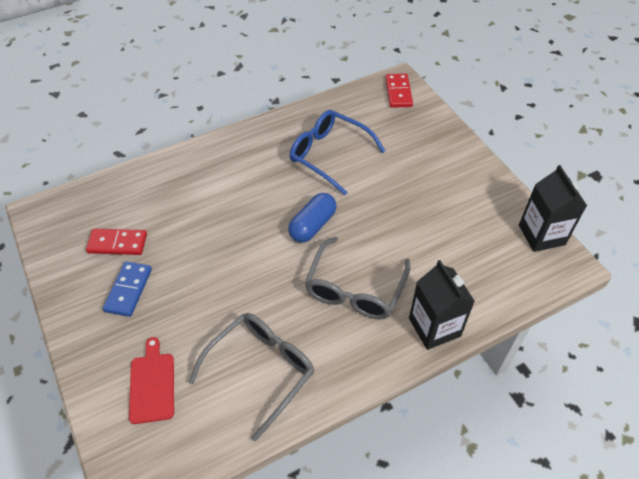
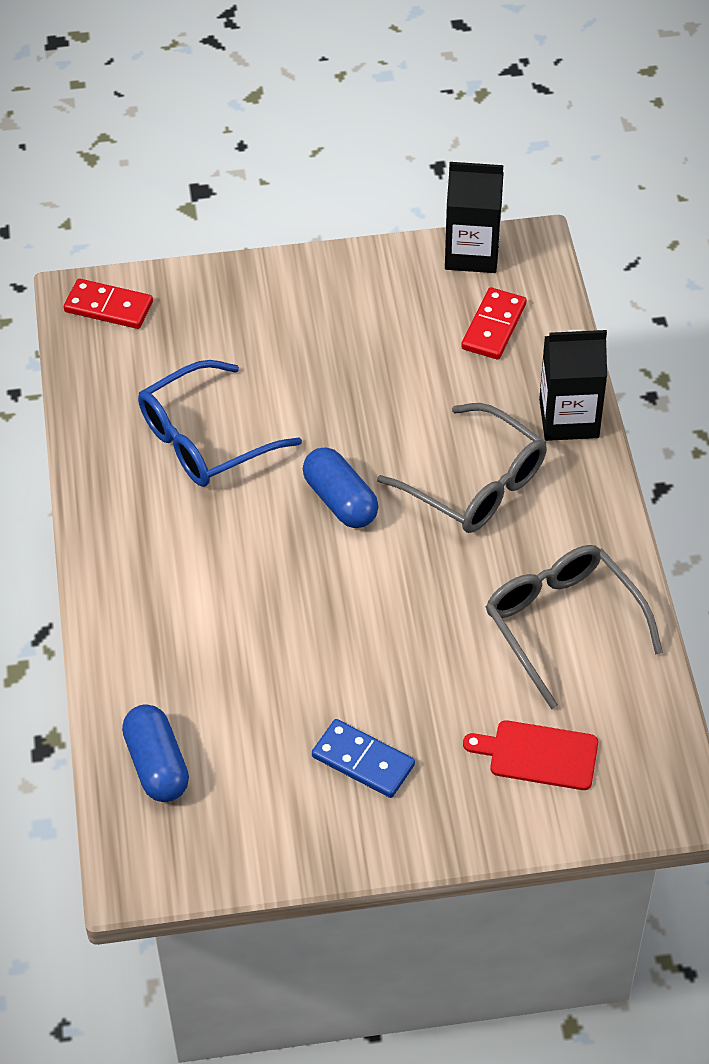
camera: 70 degrees left, 0 degrees up
(108, 199) = (157, 765): none -> blue capsule
(117, 243) = (262, 763): red domino -> red domino (494, 326)

